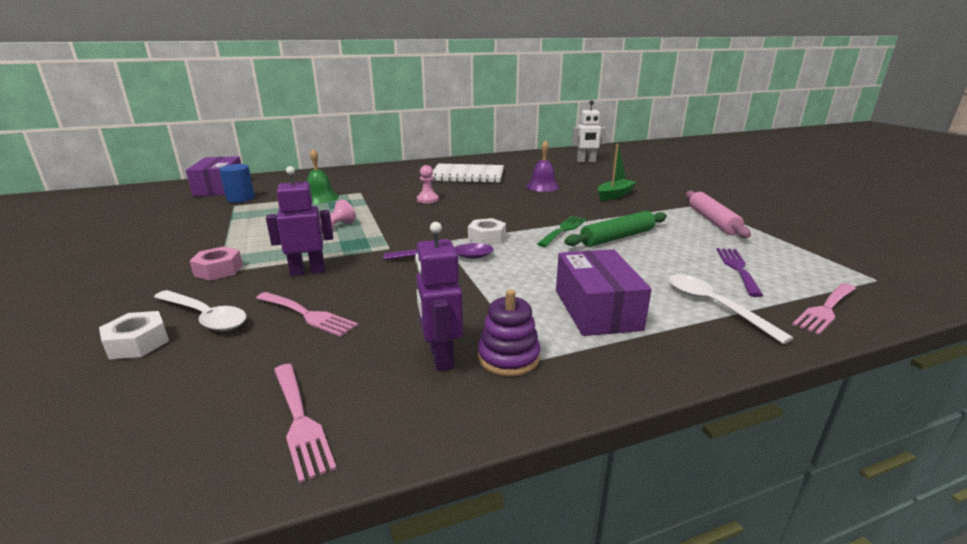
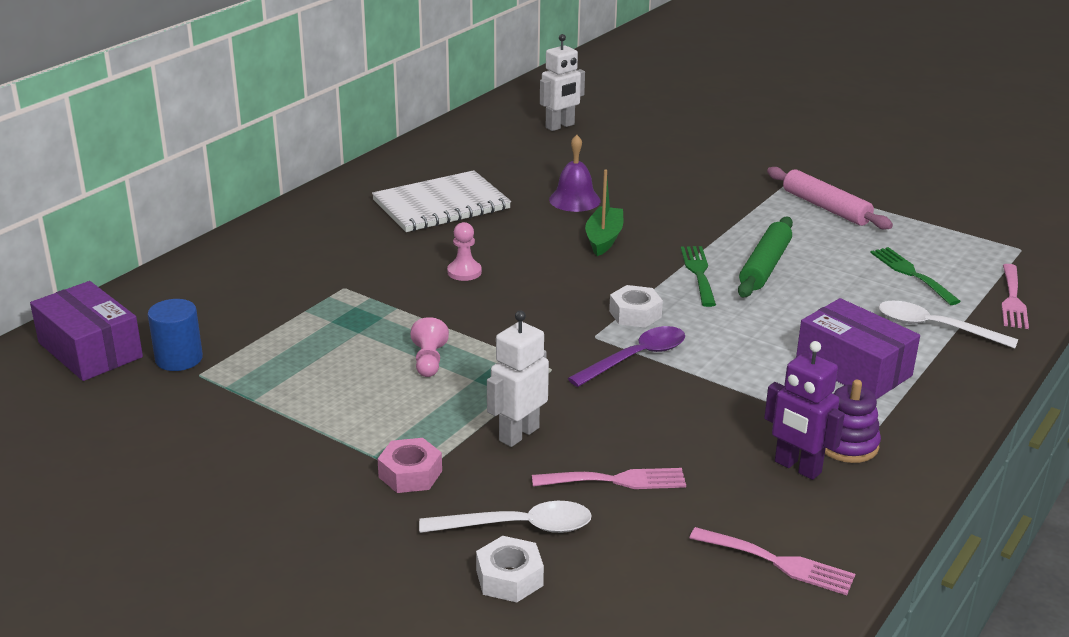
camera: 35 degrees left, 5 degrees up
(308, 271) = (518, 434): purple robot -> white robot
(320, 198) = (304, 317): green bell -> none
(614, 195) = (680, 192): green boat -> green boat (604, 239)
(737, 268) = (911, 273): purple fork -> green fork

